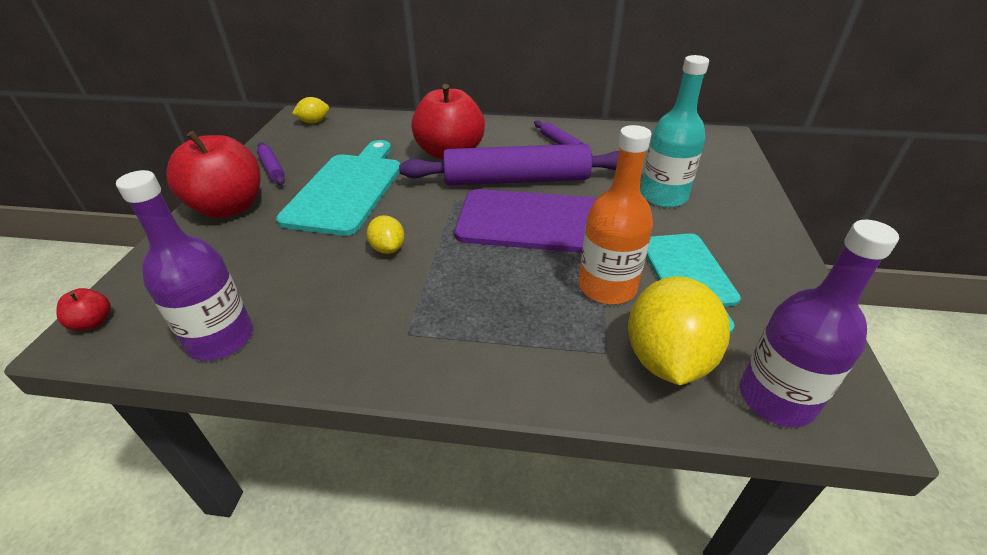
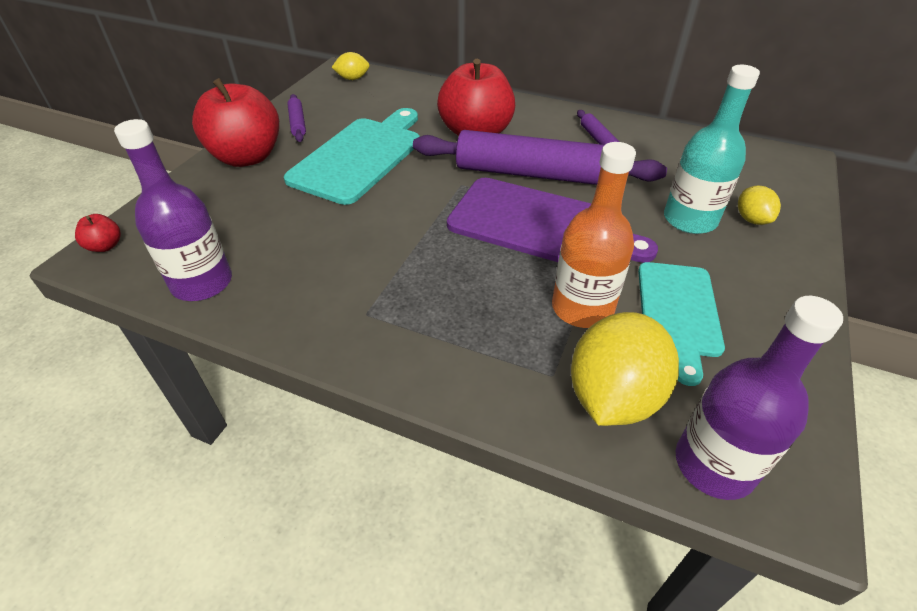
camera: 15 degrees right, 5 degrees up
(388, 248) = (378, 225): yellow lemon -> yellow lemon (751, 219)

